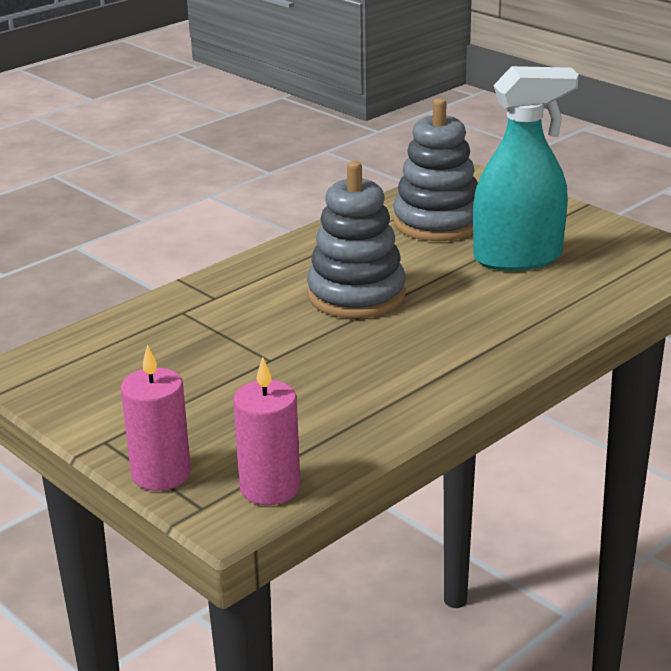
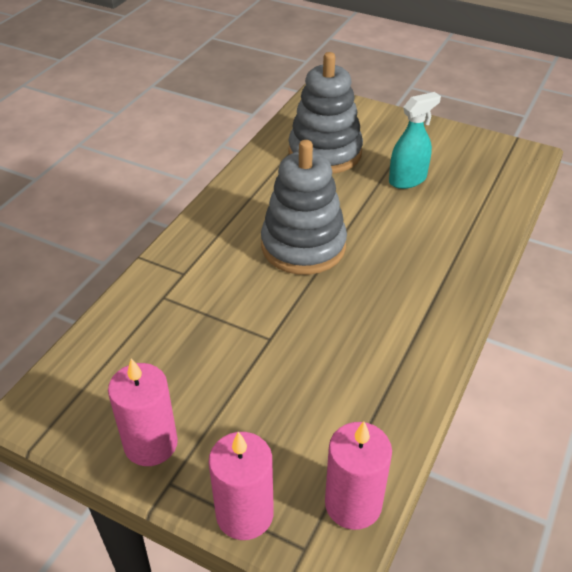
camera: 20 degrees left, 15 degrees up
(104, 412) = (151, 444): none -> pink candle
(518, 258) = (407, 179): turquoise spray bottle -> turquoise spray bottle, size x0.58

